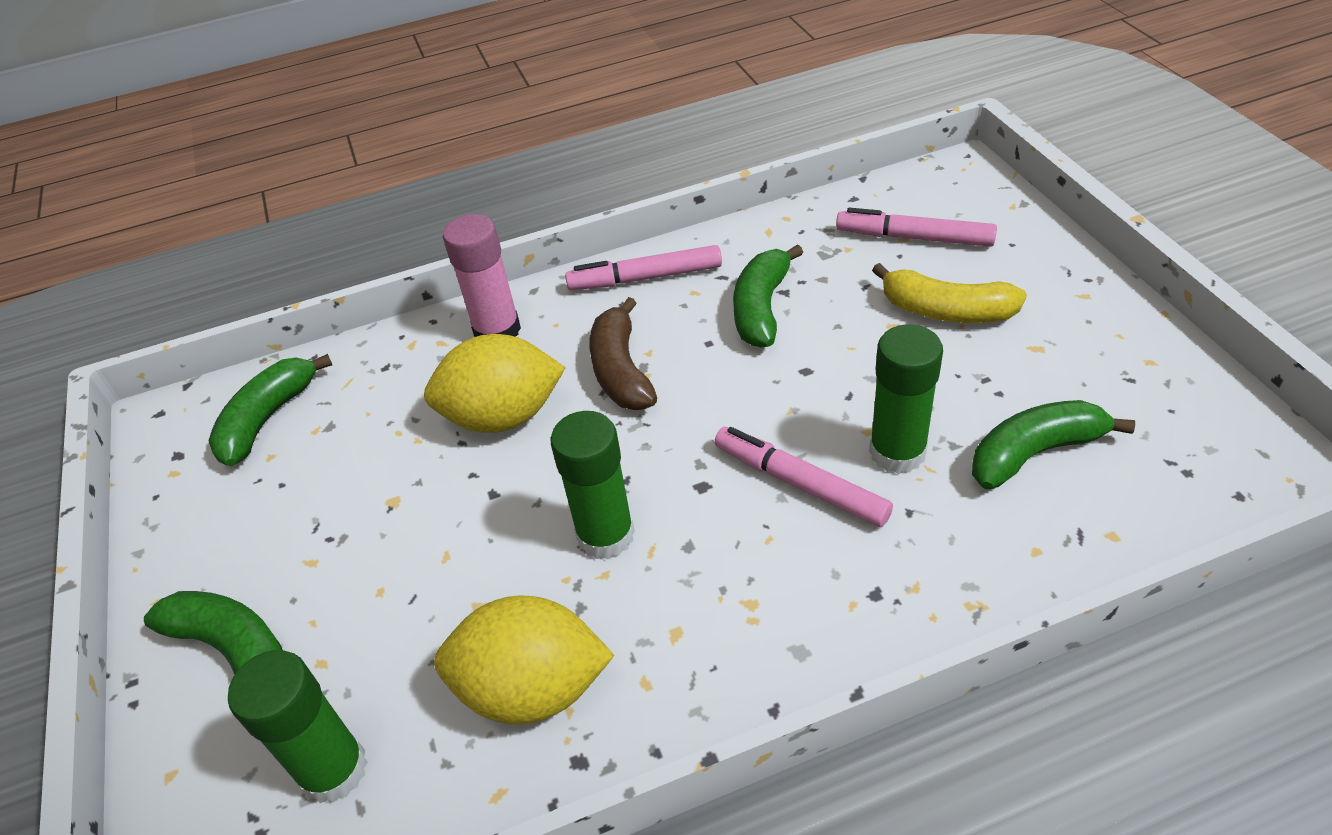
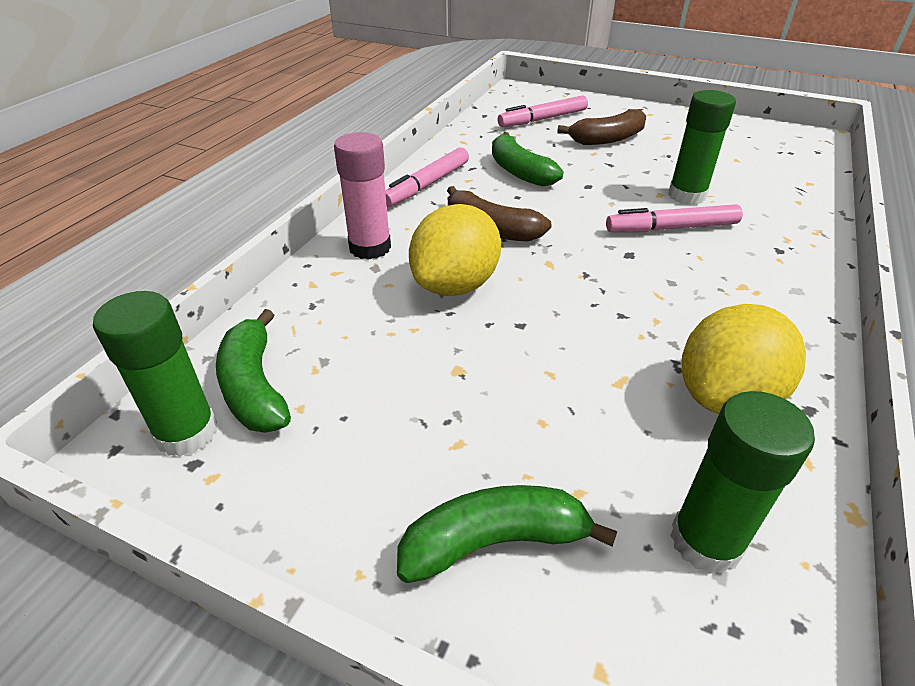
camera: 50 degrees left, 5 degrees down
(605, 535) = (624, 303): green glue stick -> green glue stick (186, 432)
(946, 311) = (607, 139): yellow banana -> brown banana
(1034, 453) = (735, 170): green banana -> none

